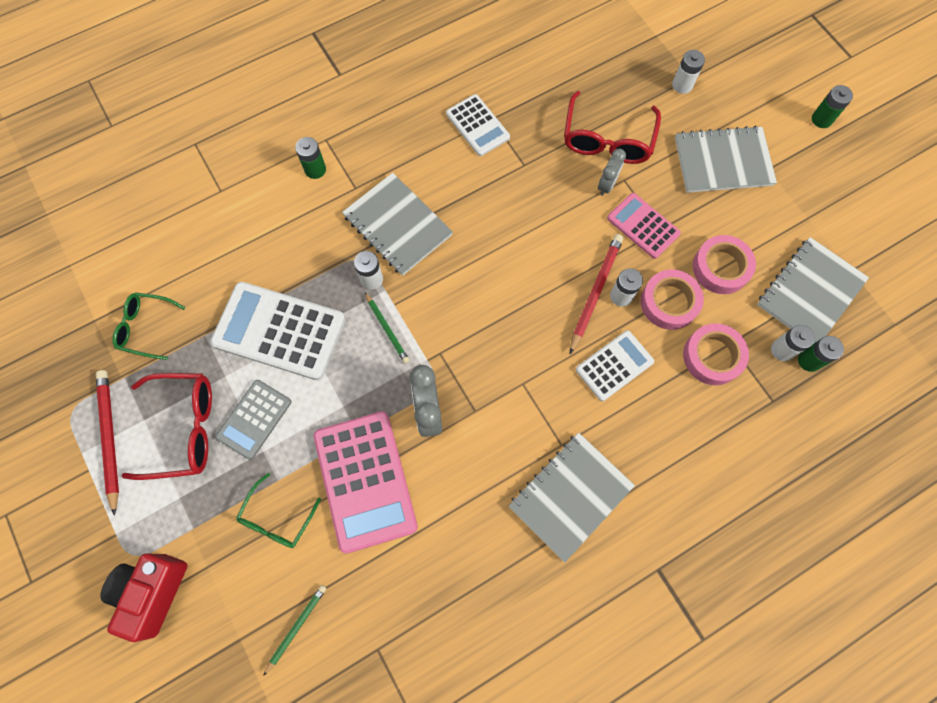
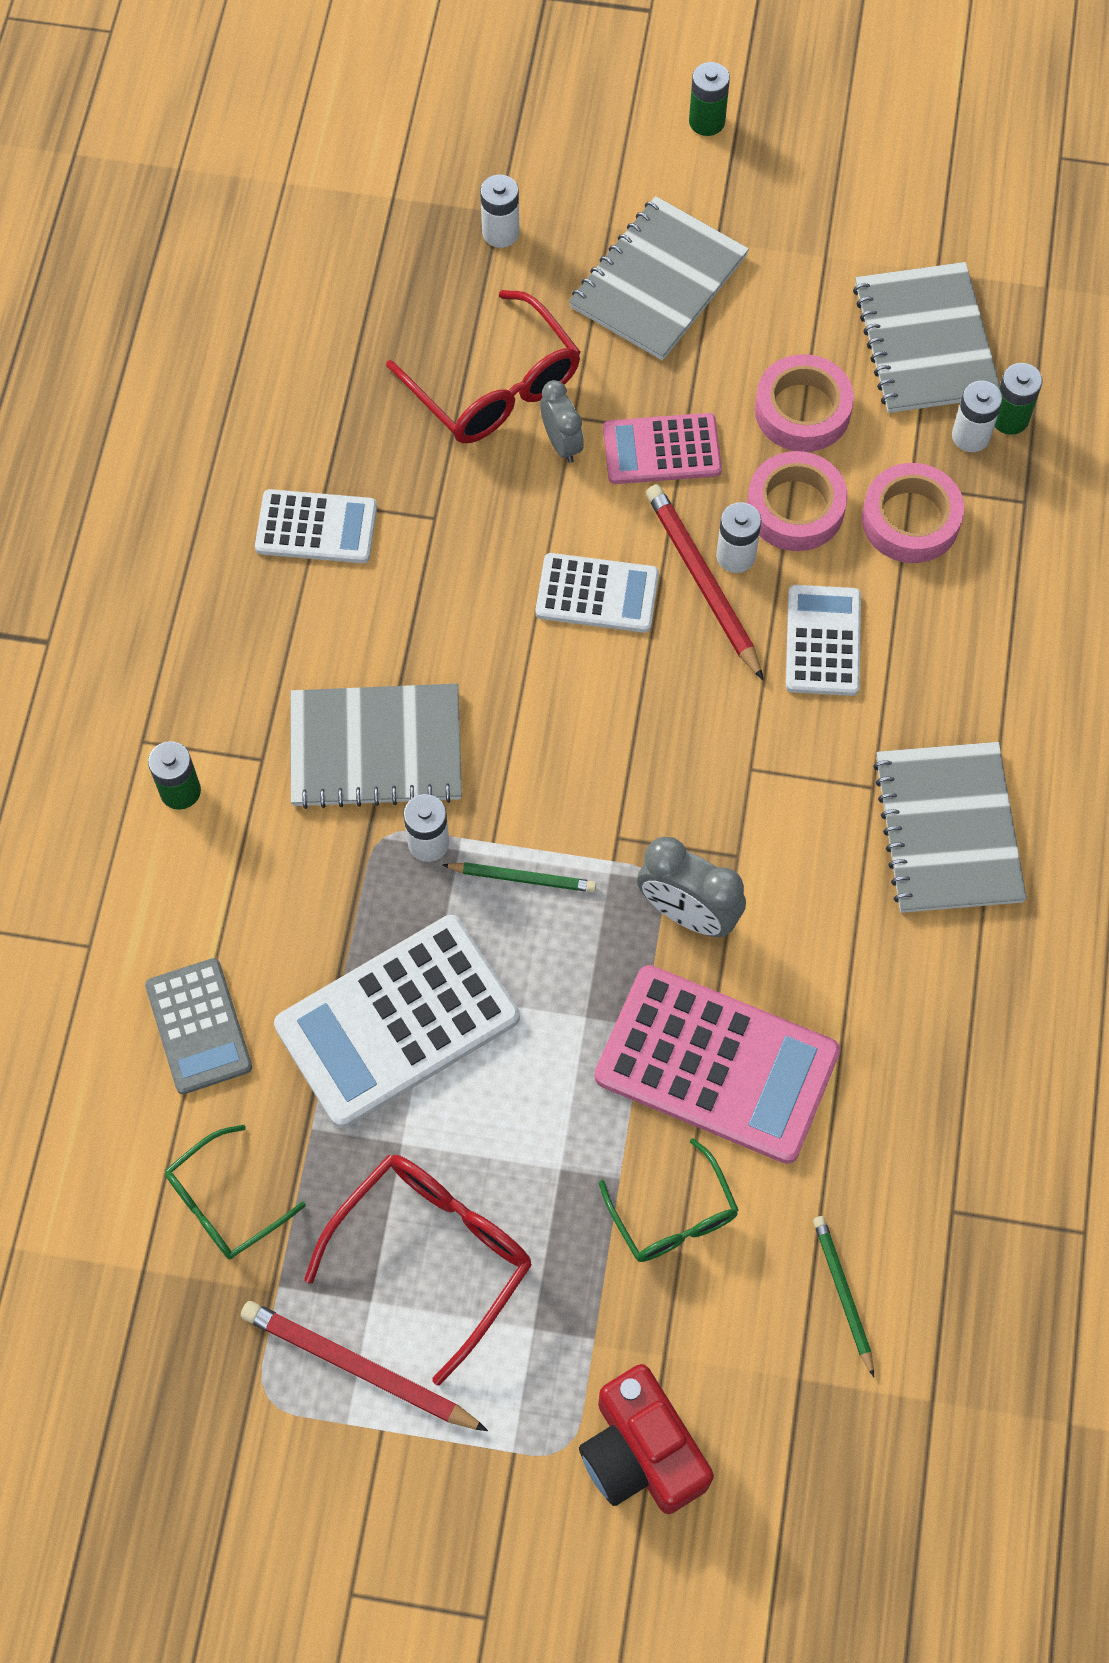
camera: 50 degrees left, 5 degrees down
(254, 419) = (503, 1148): grey calculator -> grey calculator (198, 1026)
(548, 254) = (597, 594): none -> white calculator

